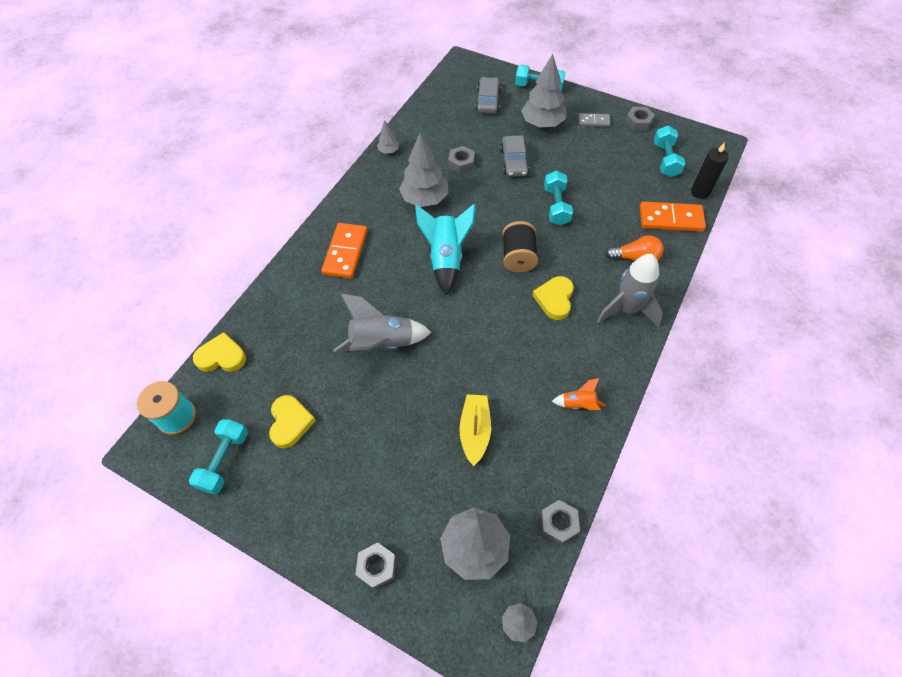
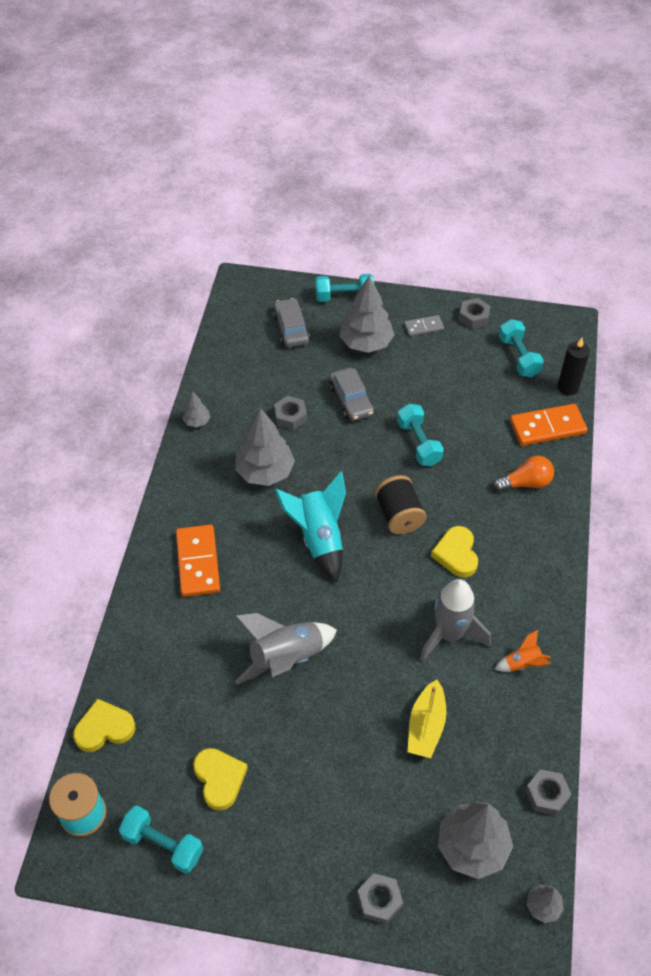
camera: 20 degrees left, 5 degrees down
(224, 461) = (163, 844): turquoise dumbbell -> turquoise dumbbell turned 60 degrees counterclockwise
(475, 431) = (426, 726): yellow boat -> yellow boat turned 150 degrees counterclockwise
(627, 309) = (536, 544): grey rocket -> grey rocket (449, 634)

